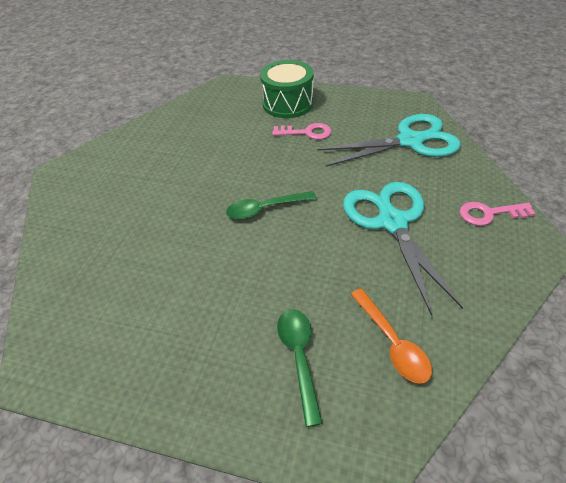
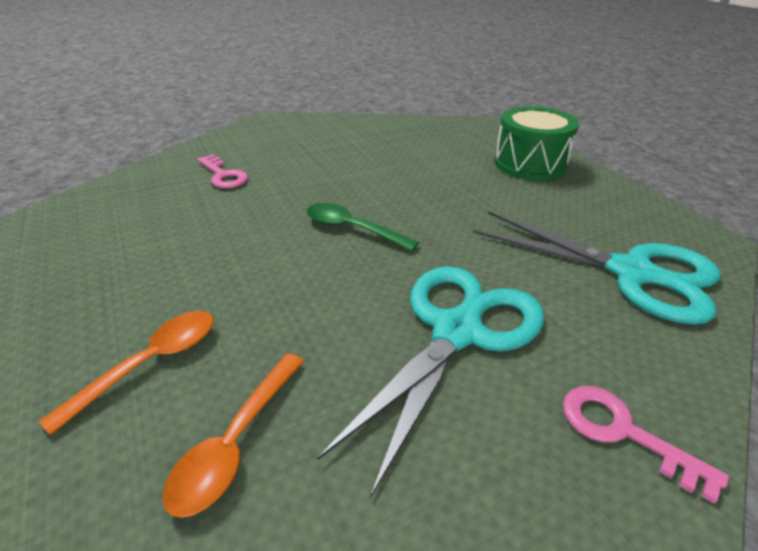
camera: 45 degrees right, 10 degrees down
(299, 357) = (151, 363): green spoon -> orange spoon
(306, 132) = (507, 195): pink key -> pink key (223, 175)

